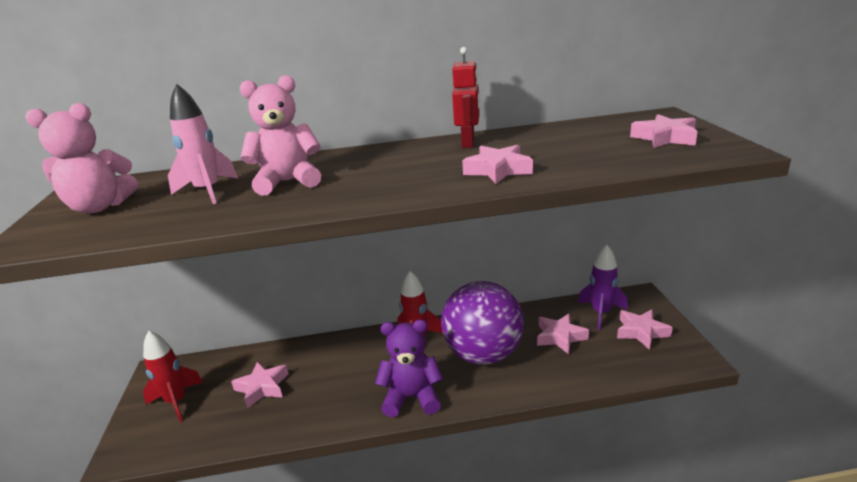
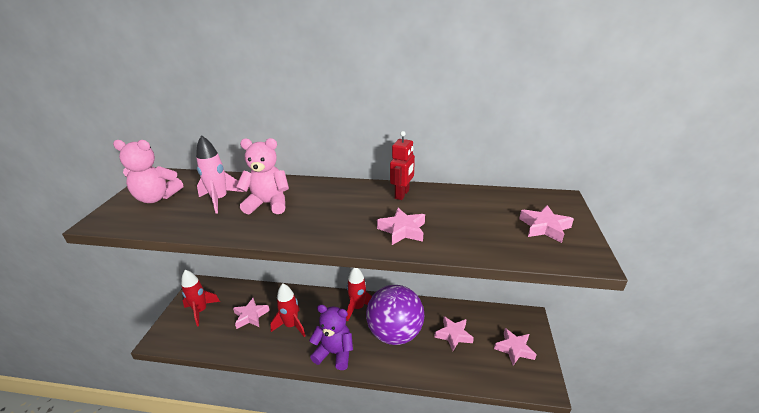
camera: 15 degrees right, 5 degrees up
(331, 383) = (291, 325): none -> red rocket
(601, 313) = (492, 323): purple rocket -> none

